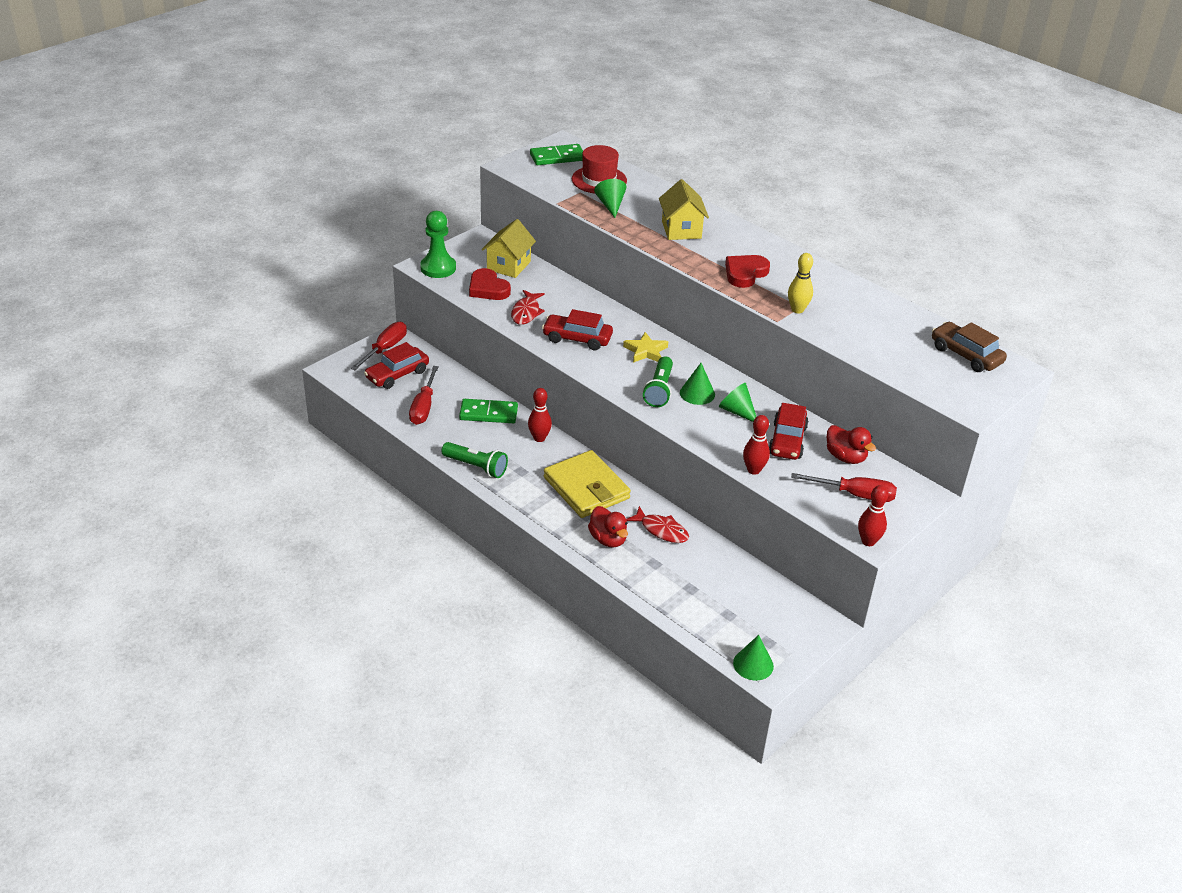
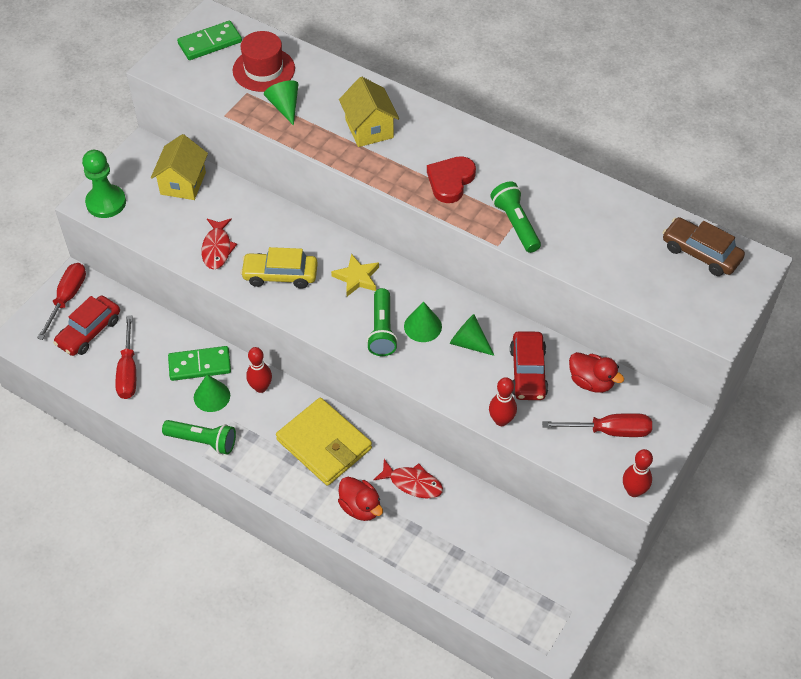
camera: 10 degrees left, 15 degrees up
(488, 288) = (168, 222): red heart -> none
(577, 338) = (280, 275): red car -> yellow car
(753, 664) = (537, 635): green cone -> green cone (212, 396)
(797, 310) = (516, 224): yellow bowling pin -> green flashlight

